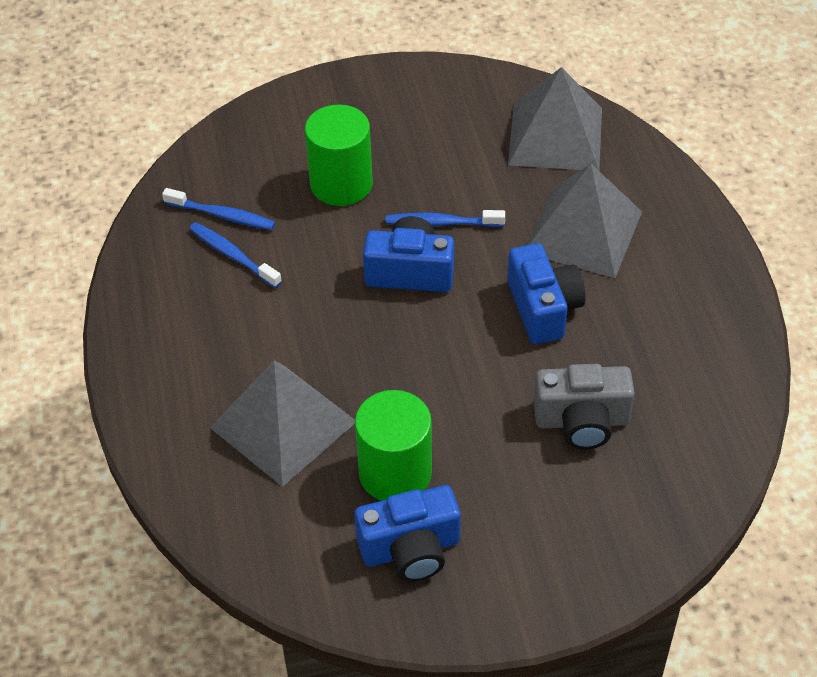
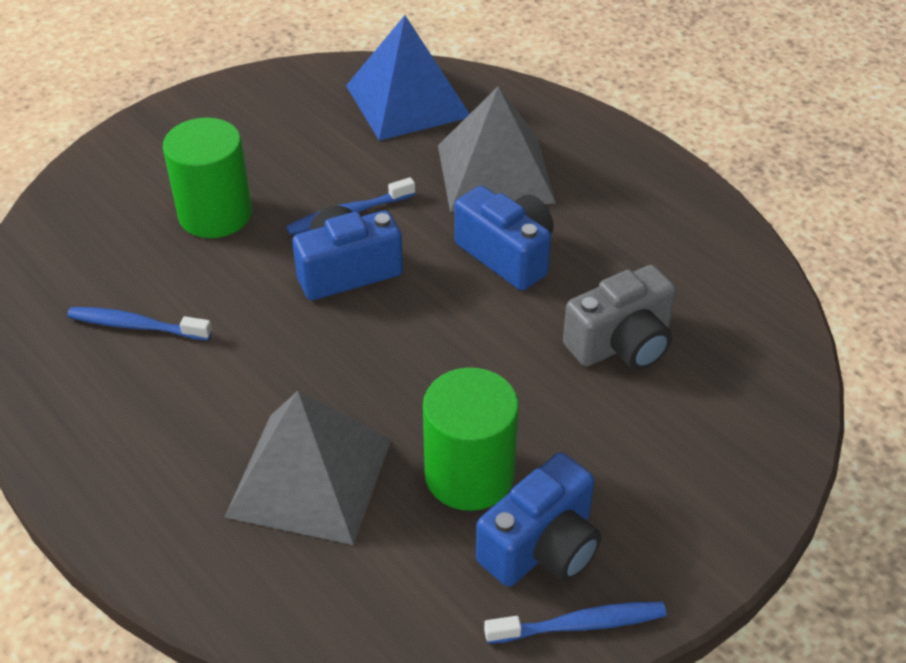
camera: 30 degrees left, 5 degrees down
(222, 215) = (98, 290): blue toothbrush -> blue toothbrush (580, 624)
(555, 136) = (407, 101): grey pyramid -> blue pyramid

